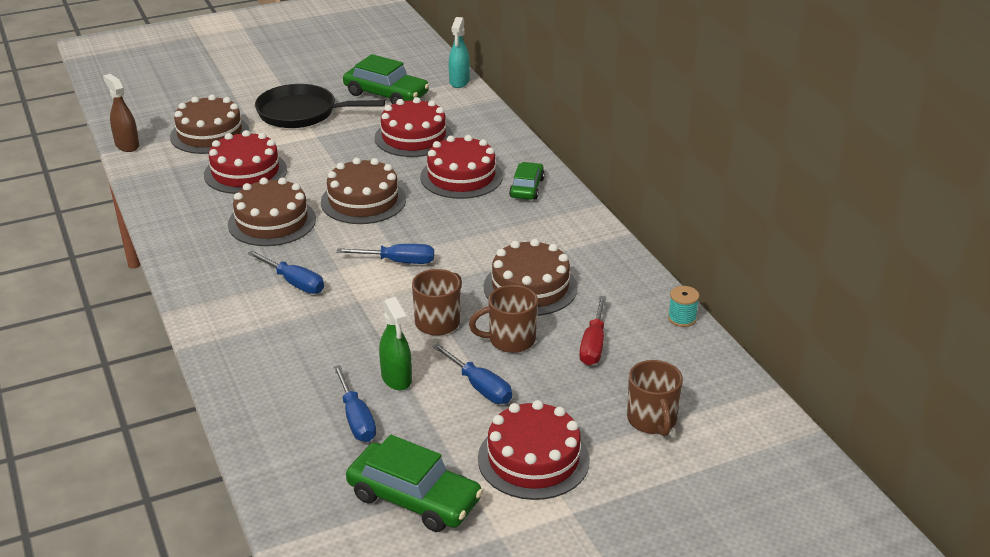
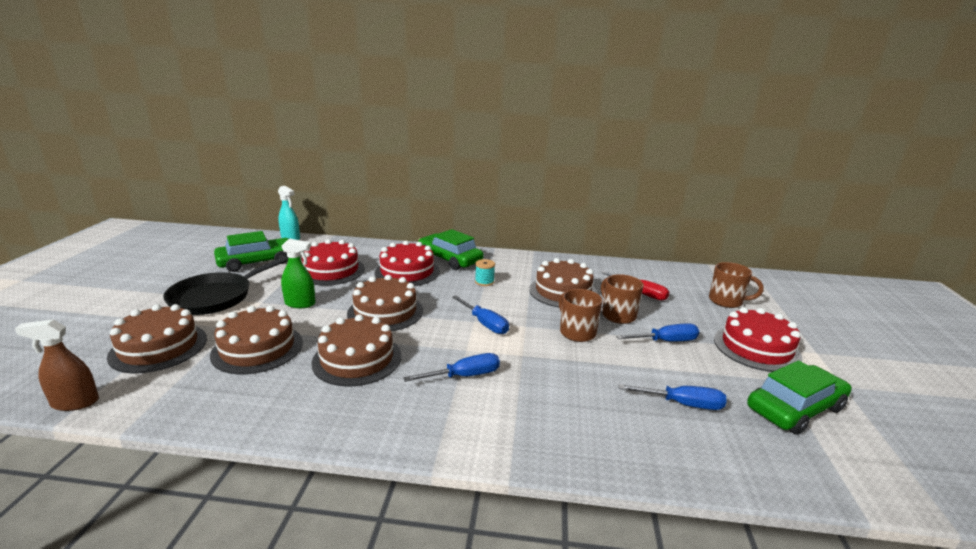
camera: 60 degrees left, 10 degrees down
(245, 172) = (257, 348): red cake -> brown cake
(396, 378) = (637, 370): green spray bottle -> green spray bottle (300, 304)
(398, 261) = (484, 324): blue screwdriver -> blue screwdriver turned 105 degrees clockwise
(510, 340) = (618, 315): brown mug -> brown mug turned 135 degrees clockwise
(527, 188) = (450, 259): green car -> green car, size x1.62
(682, 318) = (631, 264): turquoise spool -> turquoise spool (484, 282)

